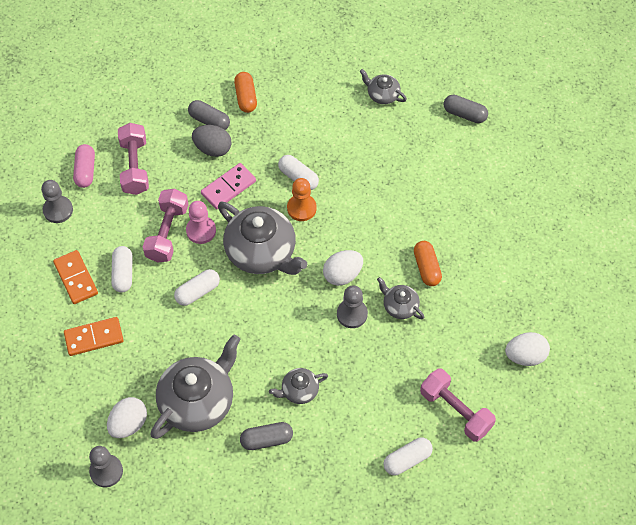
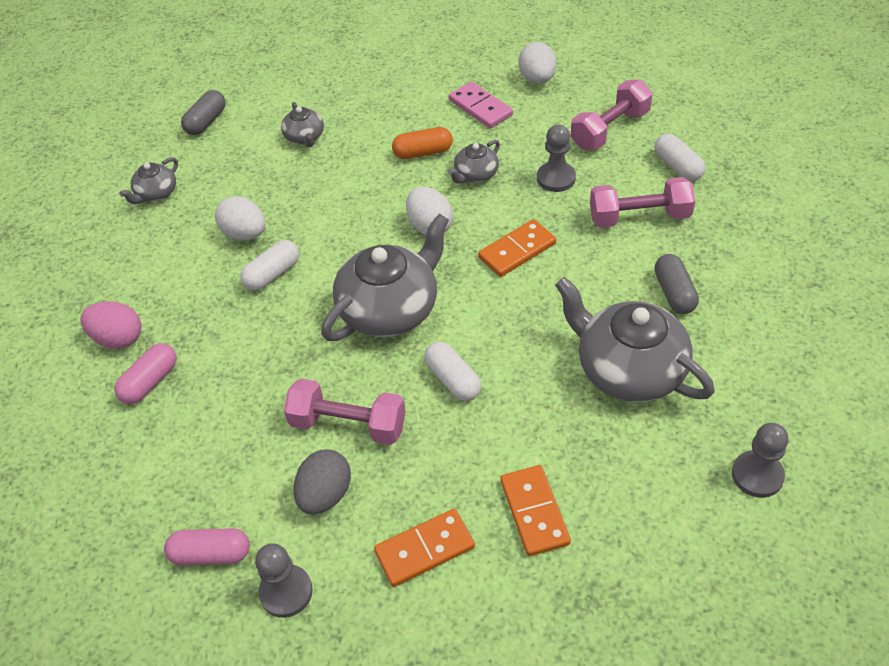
camera: 85 degrees left, 10 degrees down
(123, 273) = (418, 480): white capsule -> none
(129, 424) = (676, 452): white egg -> white egg (245, 234)
(135, 166) = (216, 478): pink dumbbell -> pink dumbbell (639, 217)
(201, 231) = (348, 381): pink pawn -> none
(209, 121) = (150, 382): grey capsule -> pink capsule
(213, 149) = (203, 375): grey egg -> grey egg (325, 495)
(228, 187) = (277, 352): pink domino -> pink domino (480, 107)
(246, 97) = (118, 338): orange capsule -> pink egg
(299, 390) = (600, 263): grey teapot -> grey teapot (305, 137)
(301, 208) = (323, 269): orange pawn -> none
(314, 334) = (517, 251): none -> orange domino
(352, 314) = (487, 216): grey pawn -> grey pawn (556, 178)

